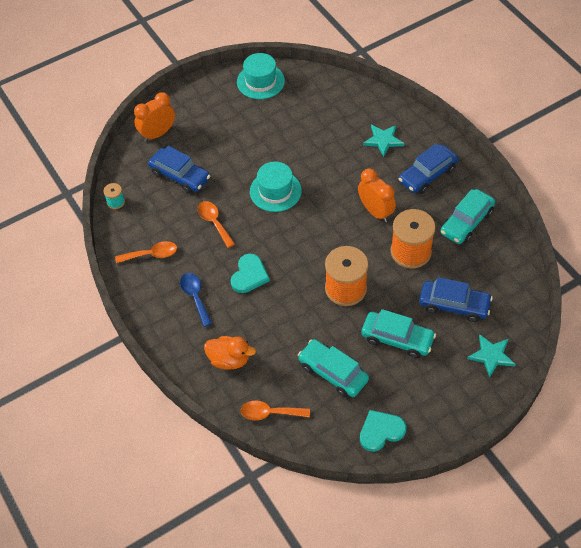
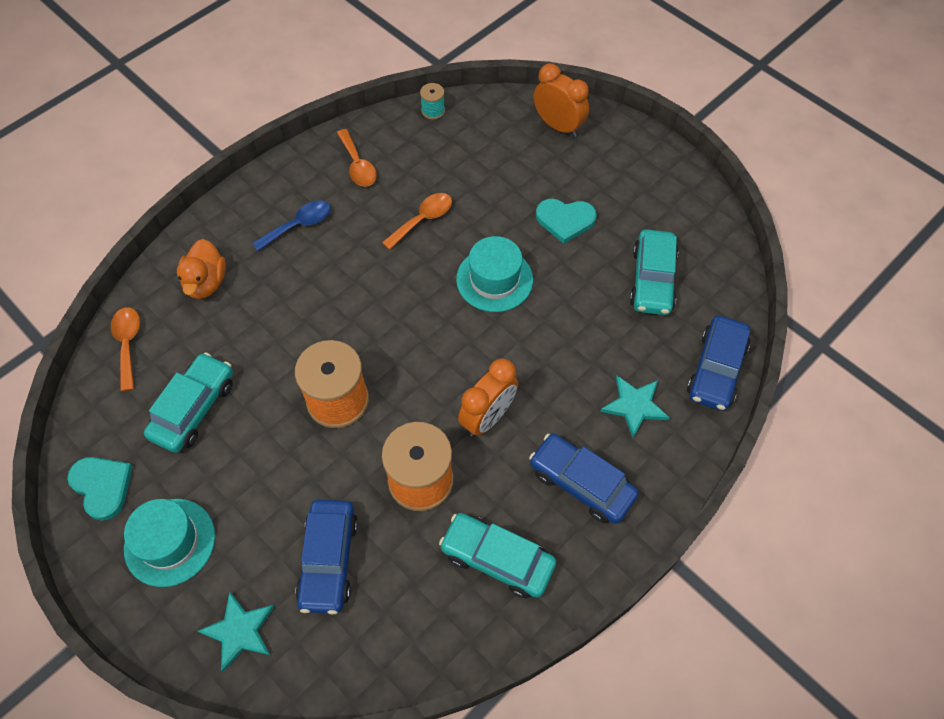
camera: 75 degrees right, 5 degrees up
(180, 176) = (492, 166): blue car -> blue car (716, 369)
(249, 275) = (342, 277): turquoise heart -> turquoise heart (565, 220)
(260, 81) = (696, 220): turquoise hat -> turquoise hat (170, 542)
(397, 339) = (258, 485): turquoise car -> turquoise car (652, 280)

